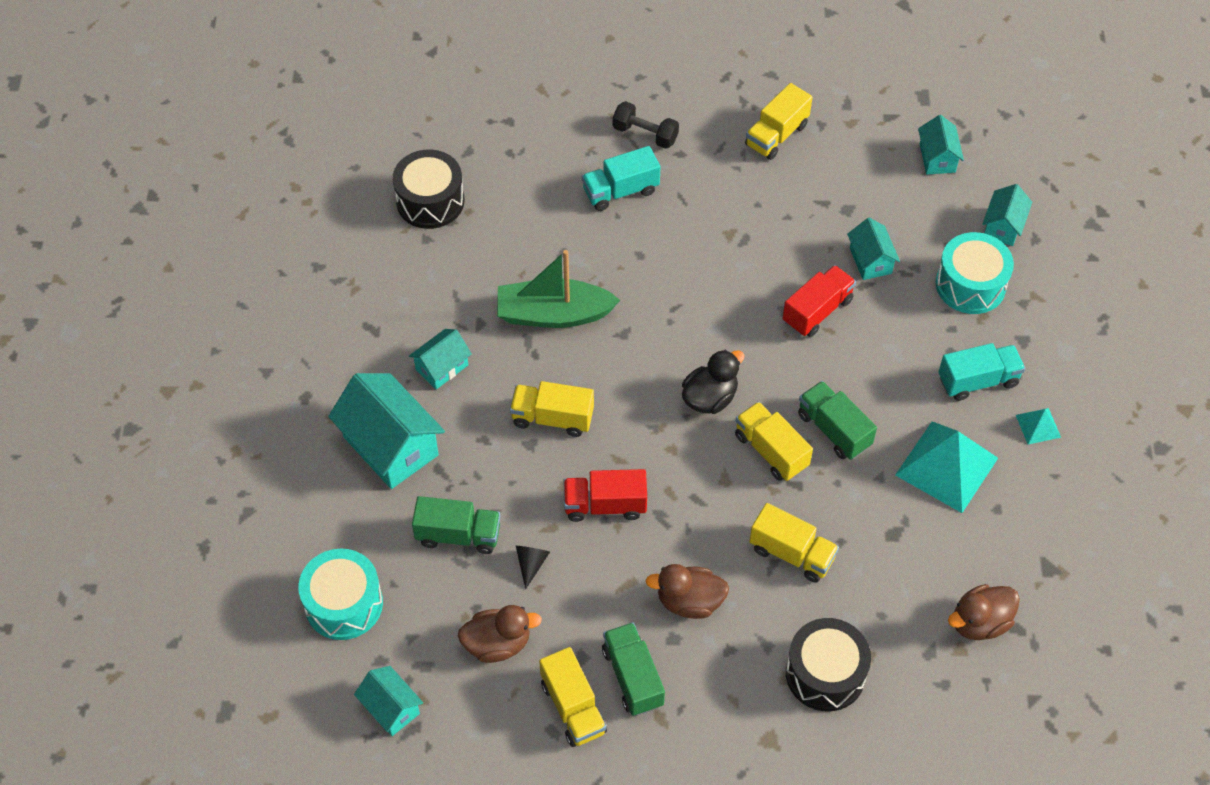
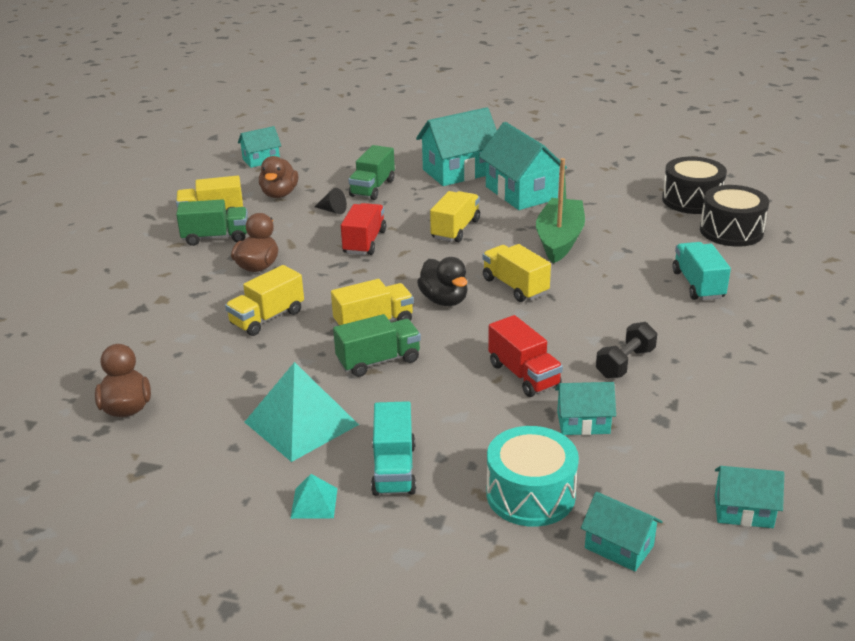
camera: 105 degrees right, 25 degrees down
(344, 604) = (344, 151): turquoise drum -> none
(442, 367) = (521, 193): turquoise house -> turquoise house, size x1.82
(645, 134) = (775, 306): black dumbbell -> black dumbbell (625, 363)
(776, 135) = (778, 388): yellow truck -> yellow truck (515, 286)
(825, 674) = (150, 317): black drum -> black drum (731, 231)

